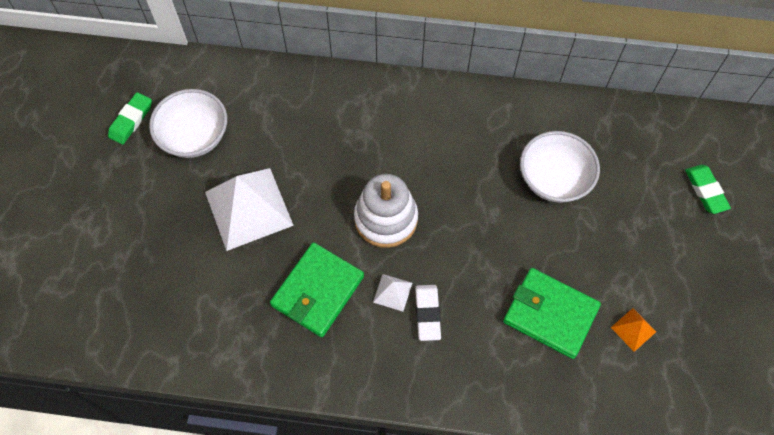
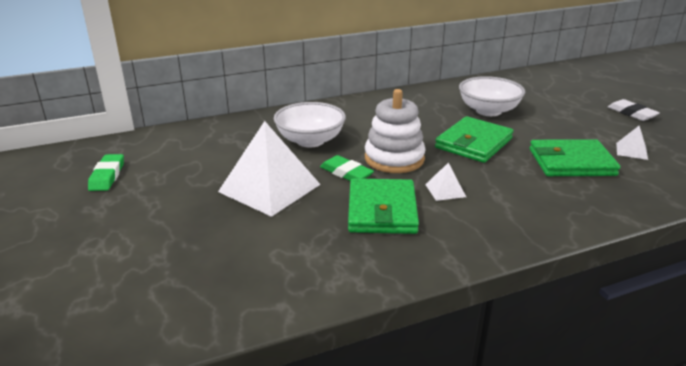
camera: 30 degrees left, 35 degrees down
(194, 136) = (181, 167): white bowl -> white bowl (310, 141)
(427, 313) = (486, 191): white eraser -> white eraser (632, 113)
(483, 232) = (474, 143): none -> green wallet
(633, 329) = (631, 151): orange pyramid -> white pyramid
(705, 191) = (582, 91): green eraser -> green eraser (346, 173)

